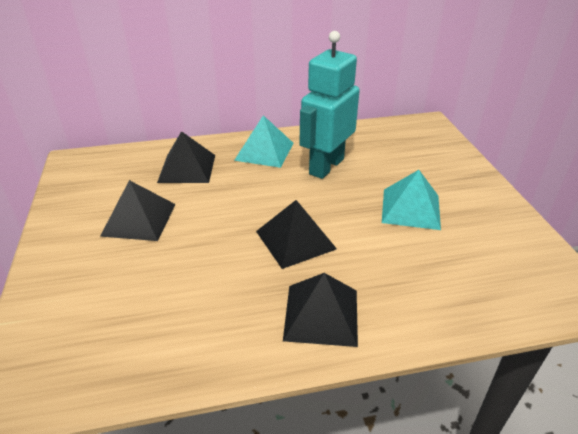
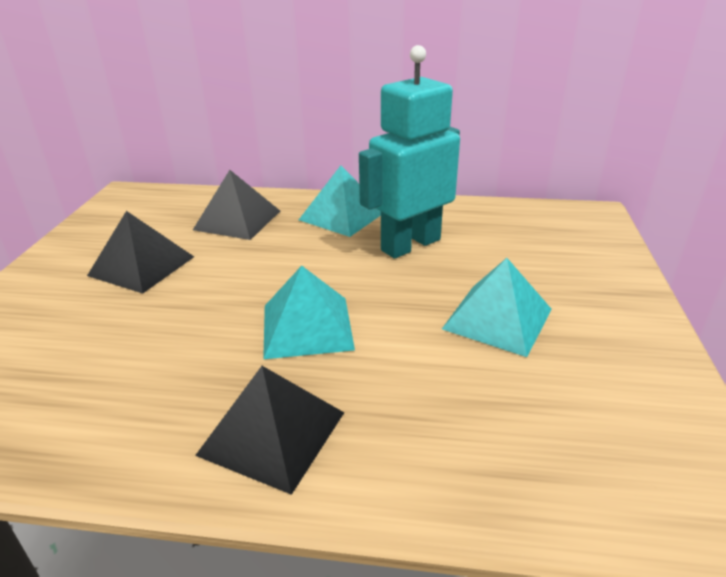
camera: 20 degrees right, 5 degrees down
(295, 240) = (307, 326): black pyramid -> turquoise pyramid

